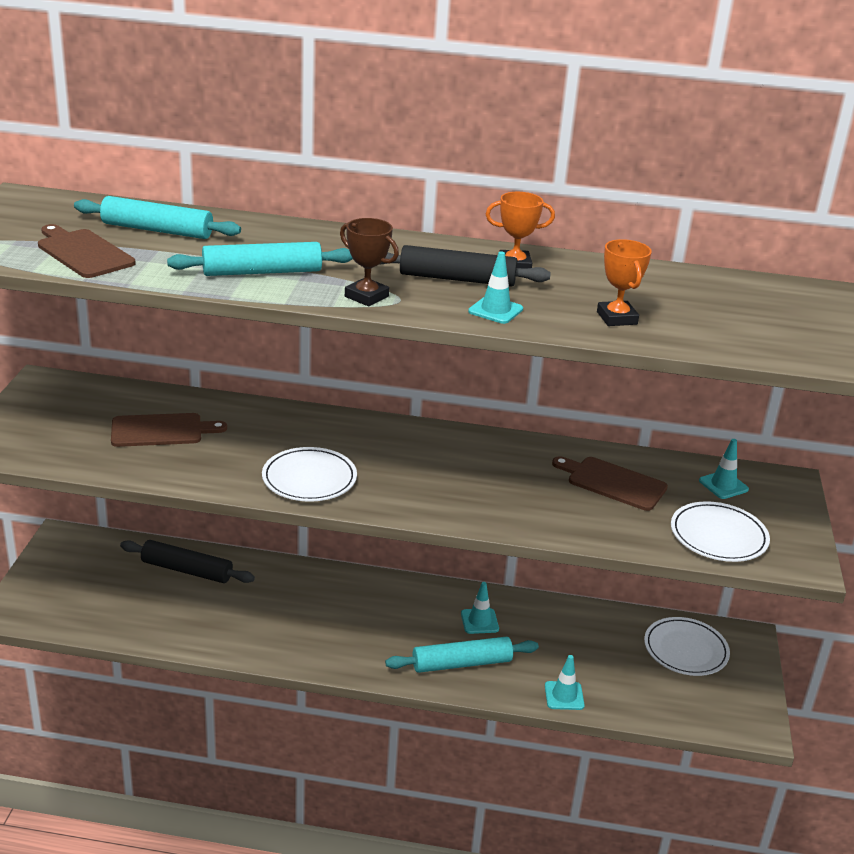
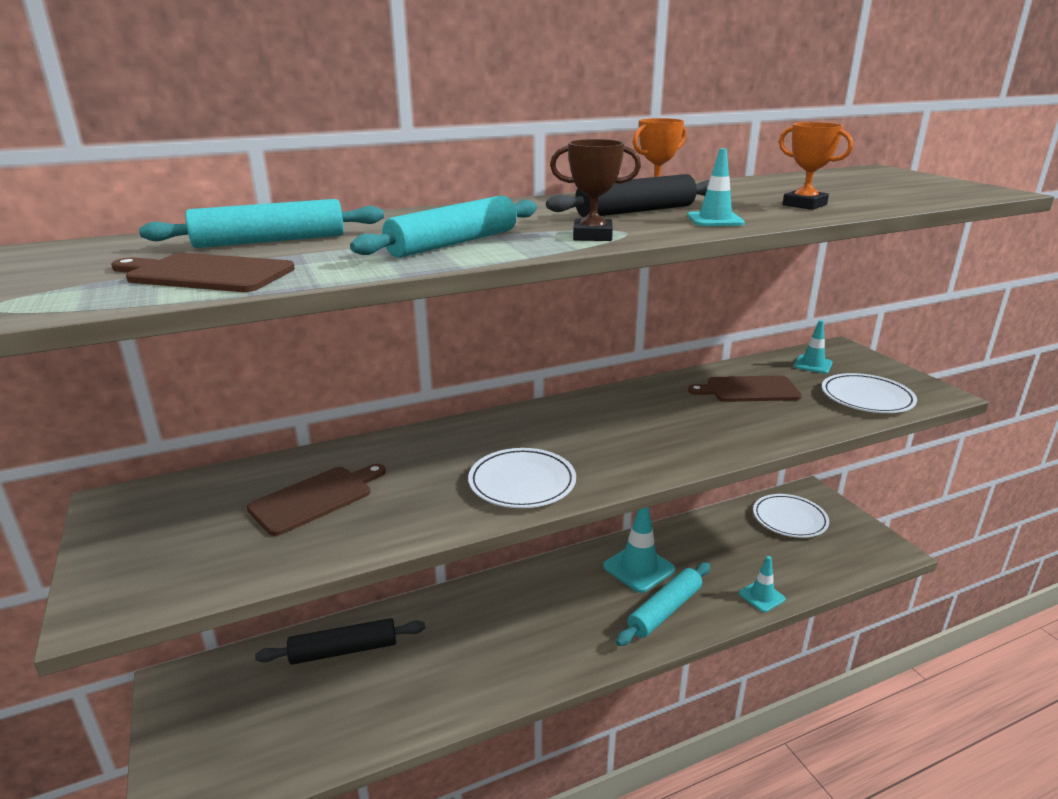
camera: 30 degrees left, 5 degrees down
(479, 621) = (639, 568): turquoise traffic cone -> turquoise traffic cone, size x1.68

